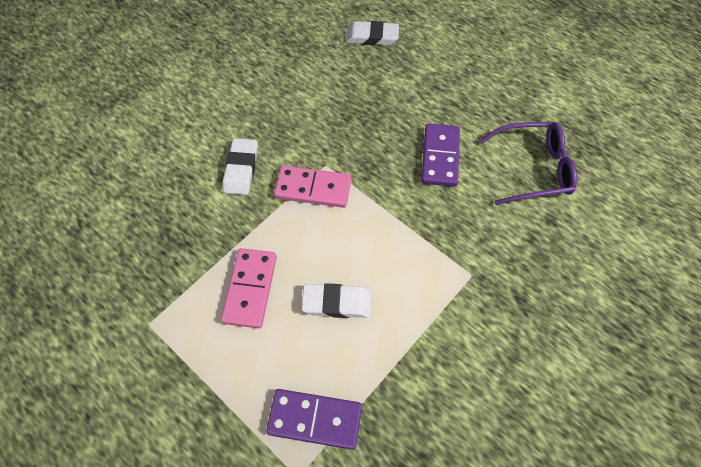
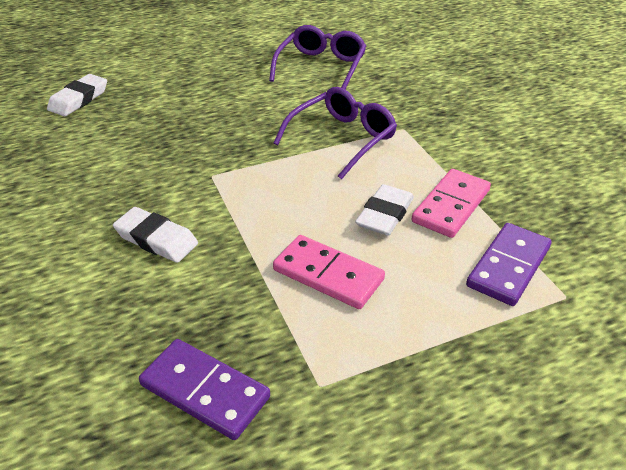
camera: 65 degrees left, 20 degrees down
(313, 189) = (234, 192): pink domino -> pink domino (451, 206)
(425, 232) = (342, 139): none -> purple glasses
(440, 157) = (267, 106): purple domino -> purple domino (205, 391)

